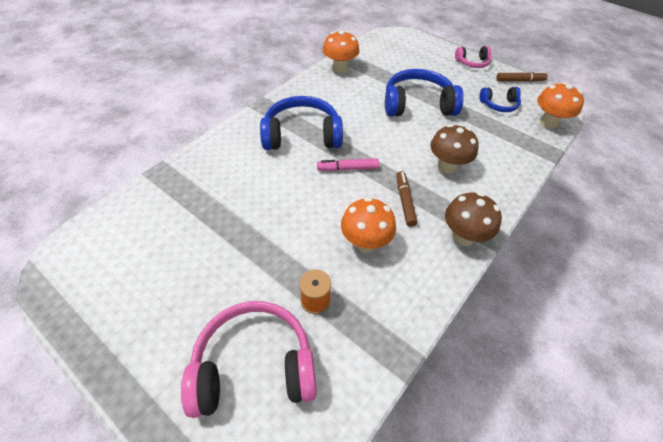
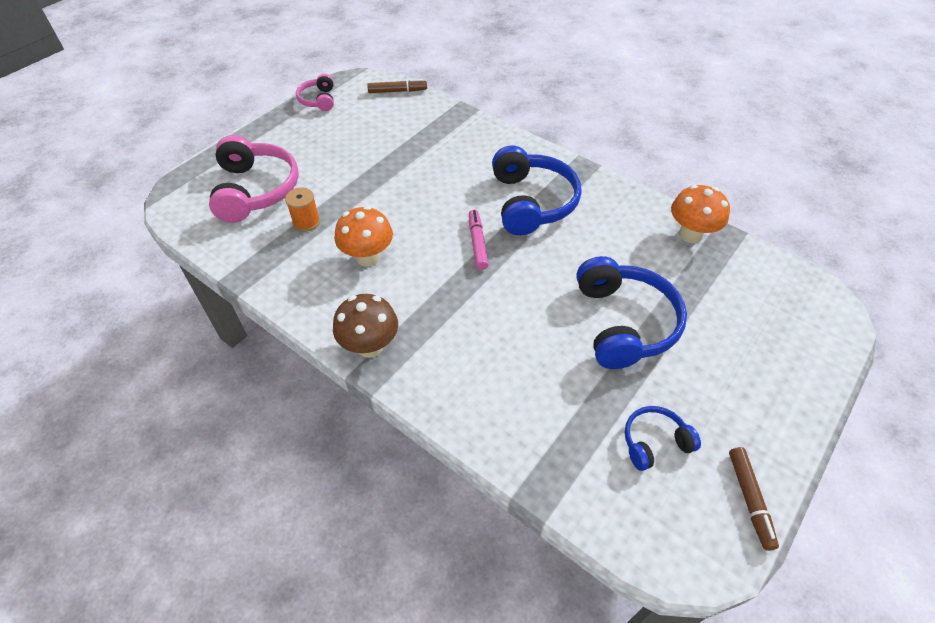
camera: 90 degrees right, 0 degrees up
(405, 201) = (425, 294): brown marker -> brown marker (397, 91)
(447, 166) = (489, 344): brown mushroom -> none
(472, 63) = (784, 422): pink headphones -> pink headphones (318, 100)
(499, 105) = (654, 442): blue headphones -> blue headphones turned 75 degrees clockwise
(548, 123) = (619, 518): orange mushroom -> none

